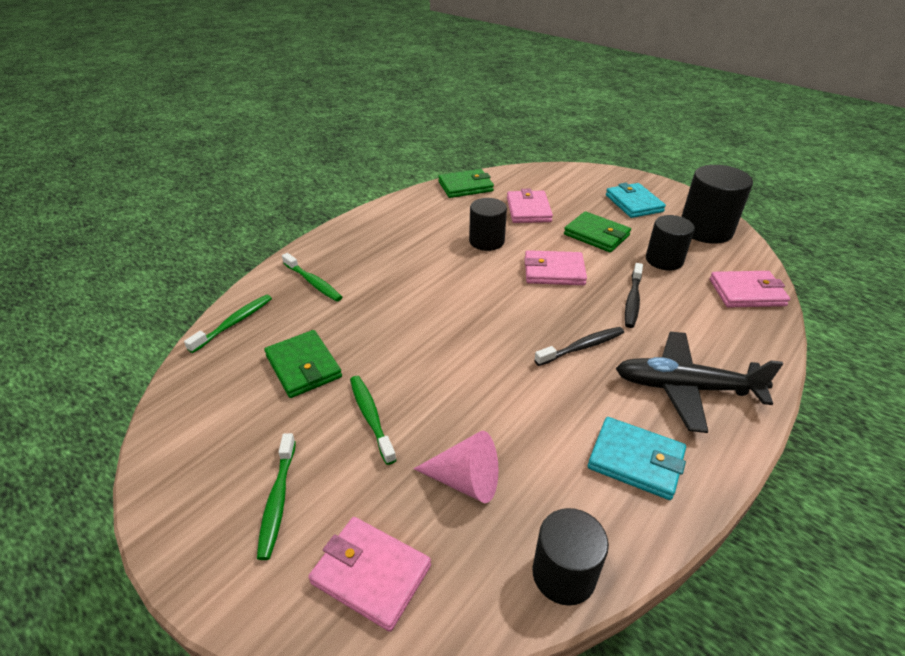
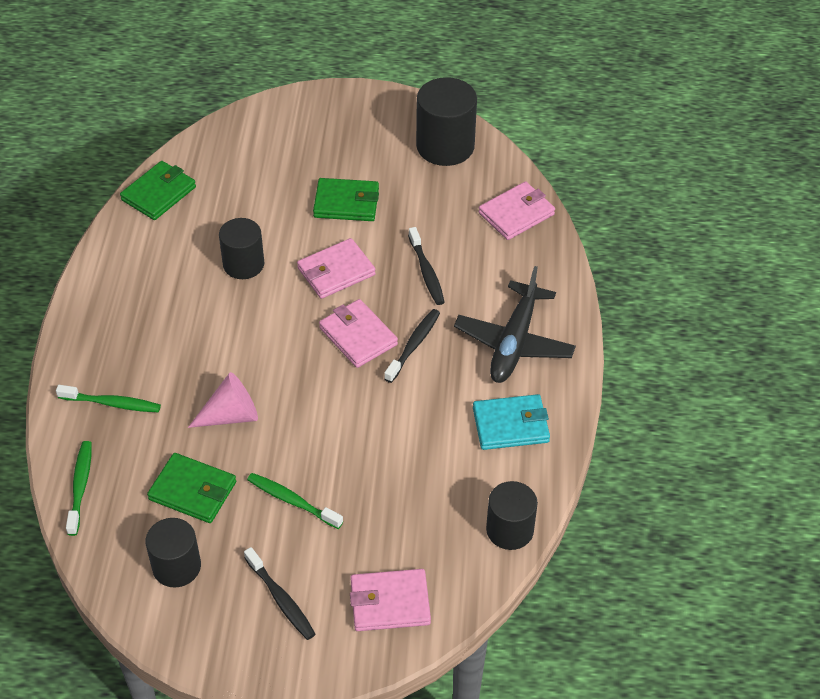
camera: 35 degrees left, 10 degrees up
(277, 500) = (281, 599): green toothbrush -> black toothbrush
(465, 480) = (403, 507): pink cone -> pink cone (231, 415)
(528, 210) = (254, 198): pink wallet -> pink wallet (358, 336)
(634, 203) = (356, 138): turquoise wallet -> none
(664, 260) = (427, 207): black cylinder -> black cylinder (176, 566)
(685, 388) = (514, 342): black plane -> black plane turned 45 degrees counterclockwise

